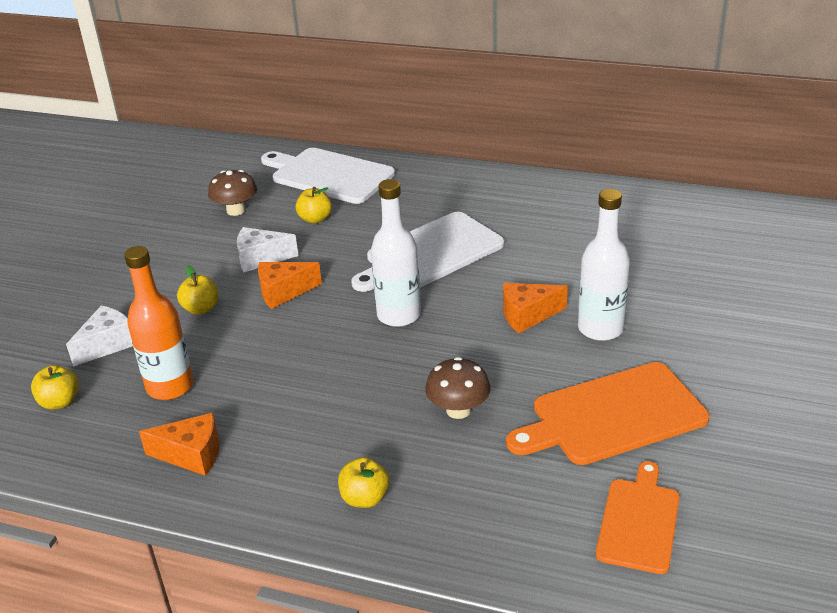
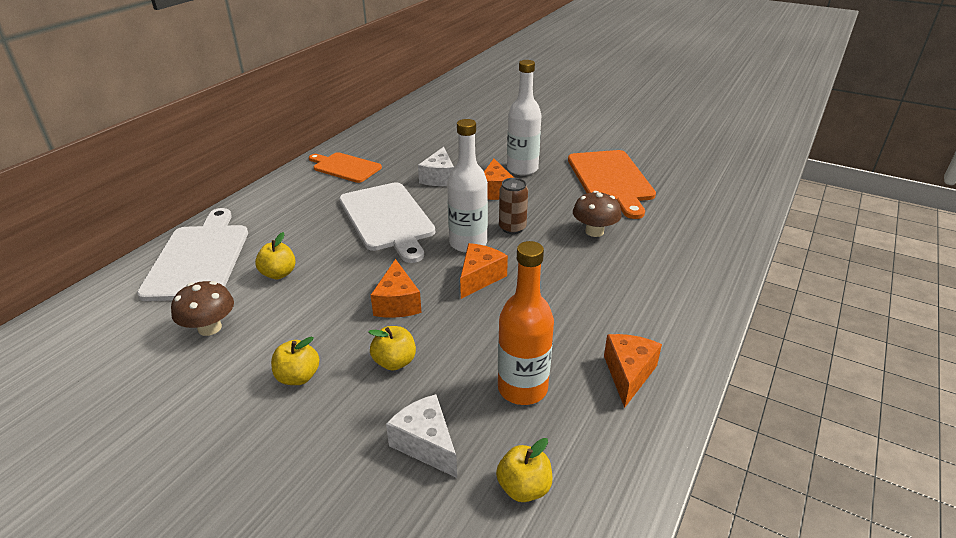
camera: 80 degrees left, 0 degrees up
(261, 258) = (326, 314): white cheese -> white cheese (439, 178)
(329, 175) = (199, 258): white cutting board -> white cutting board turned 135 degrees clockwise
(335, 334) = (479, 278): none -> orange cheese
(365, 498) = (685, 281): yellow apple -> yellow apple (298, 377)
(443, 342) = (512, 228): none -> brown can
(639, 521) = (703, 188): orange cutting board -> orange cutting board (345, 167)

